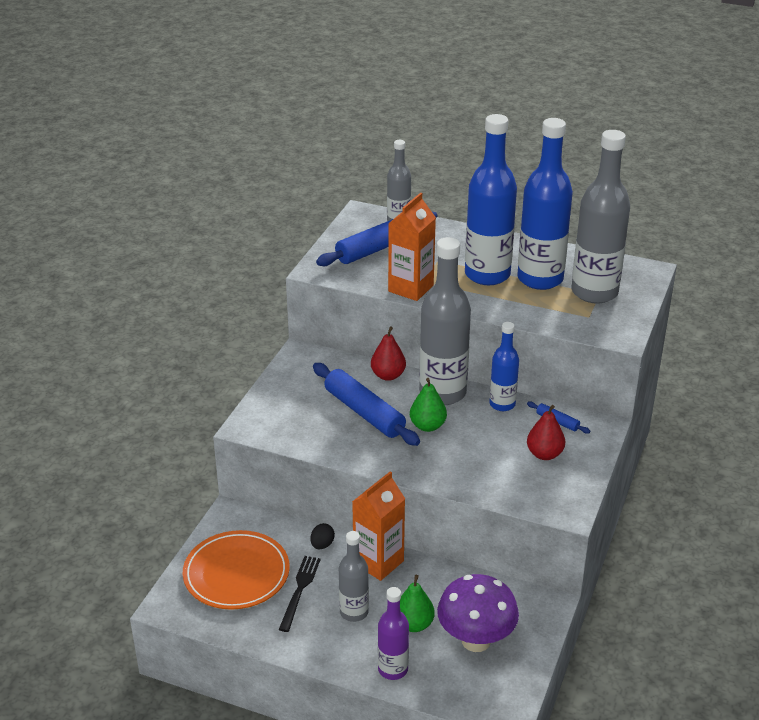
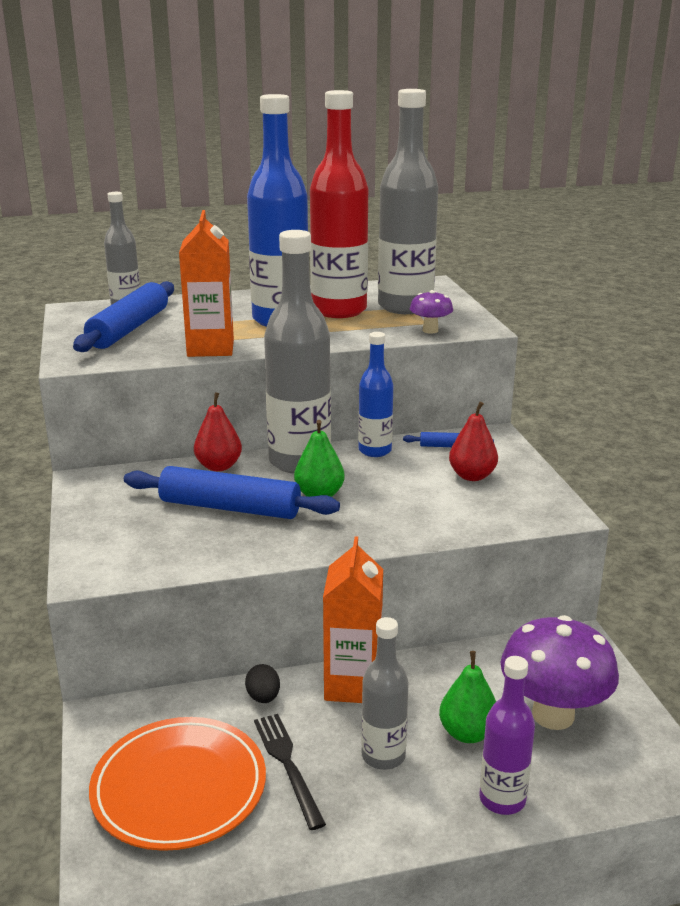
camera: 35 degrees left, 10 degrees down
(540, 279) = (339, 310): blue bottle -> red bottle
(581, 326) = (430, 330): none -> purple mushroom

